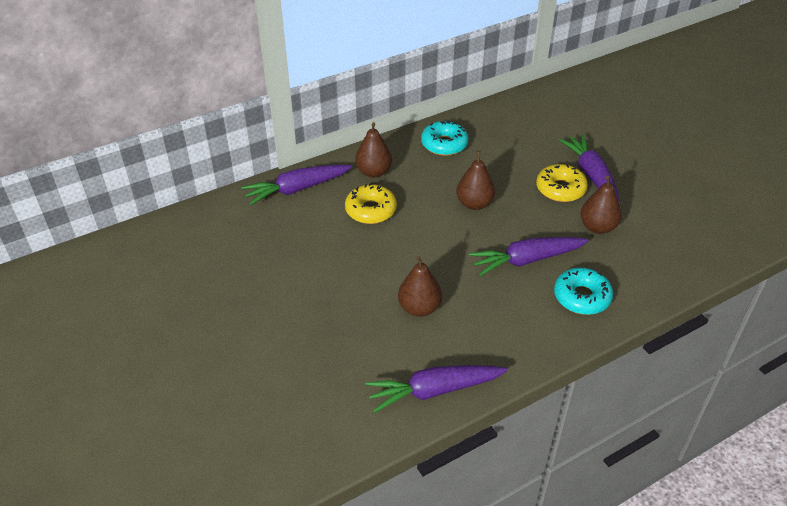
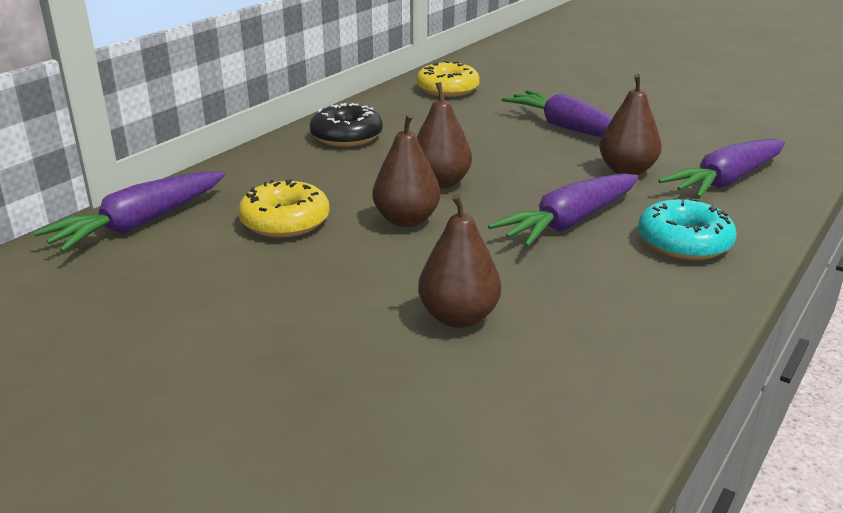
camera: 25 degrees left, 15 degrees down
(373, 172) = (260, 181): brown pear -> brown pear (406, 220)
(434, 391) = (584, 425): purple carrot -> purple carrot (726, 181)
(444, 144) = (346, 136): turquoise donut -> black donut
(560, 189) = (543, 147): yellow donut -> yellow donut (447, 89)

